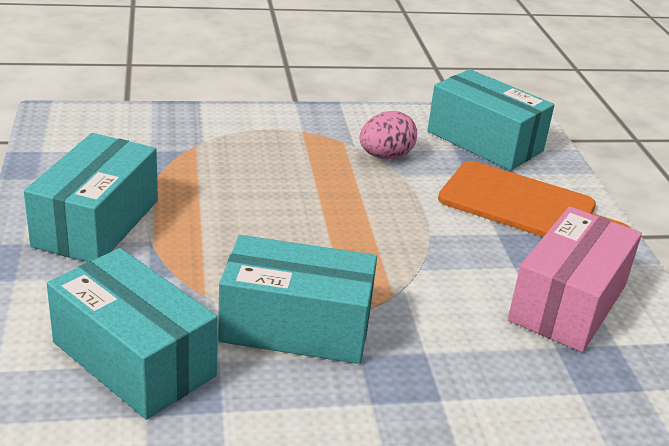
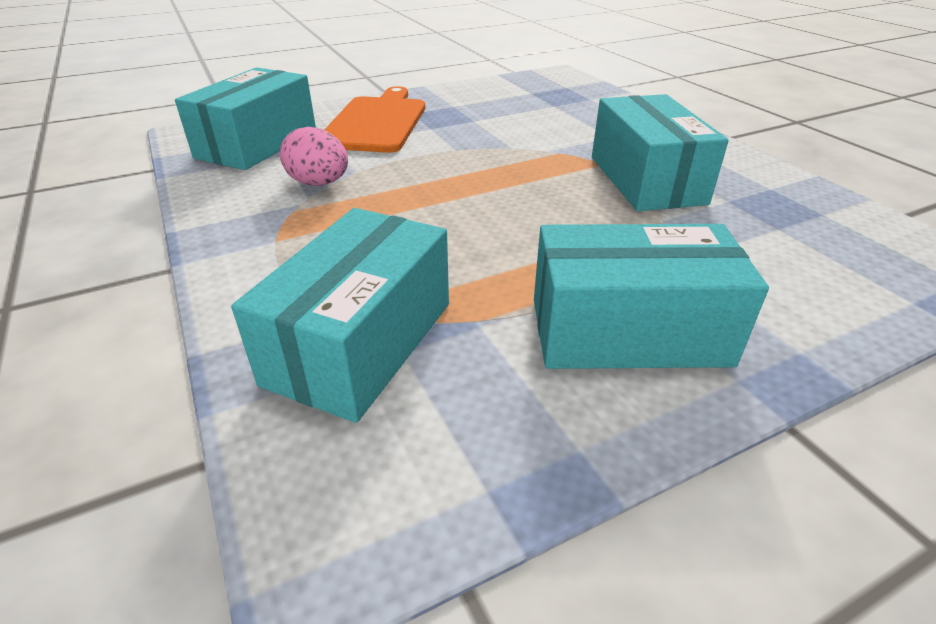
camera: 105 degrees left, 5 degrees up
(134, 359) = (784, 235): turquoise box -> turquoise box (361, 342)
(568, 303) = (502, 104): pink box -> none

